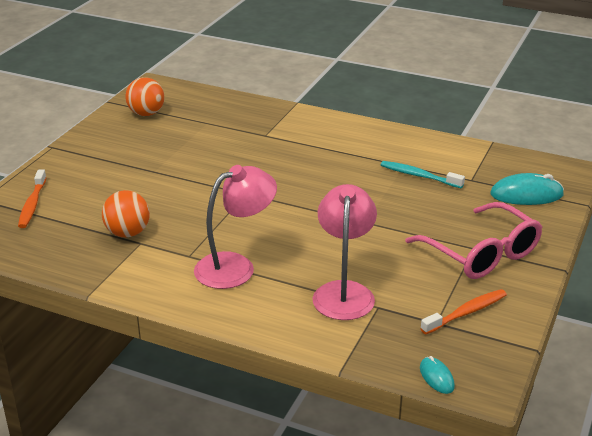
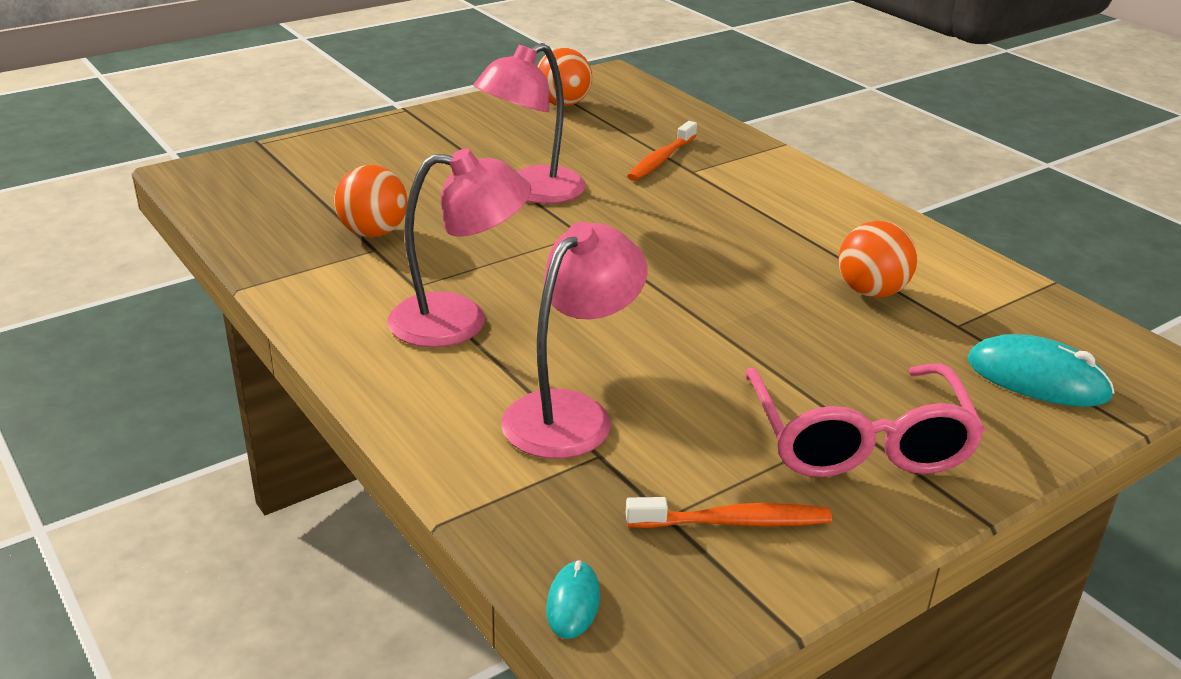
camera: 30 degrees right, 0 degrees up
(32, 205) = (305, 165): orange toothbrush -> orange toothbrush (661, 160)
(190, 177) = (532, 192): none -> pink lamp
(419, 176) = (871, 292): turquoise toothbrush -> orange ball

